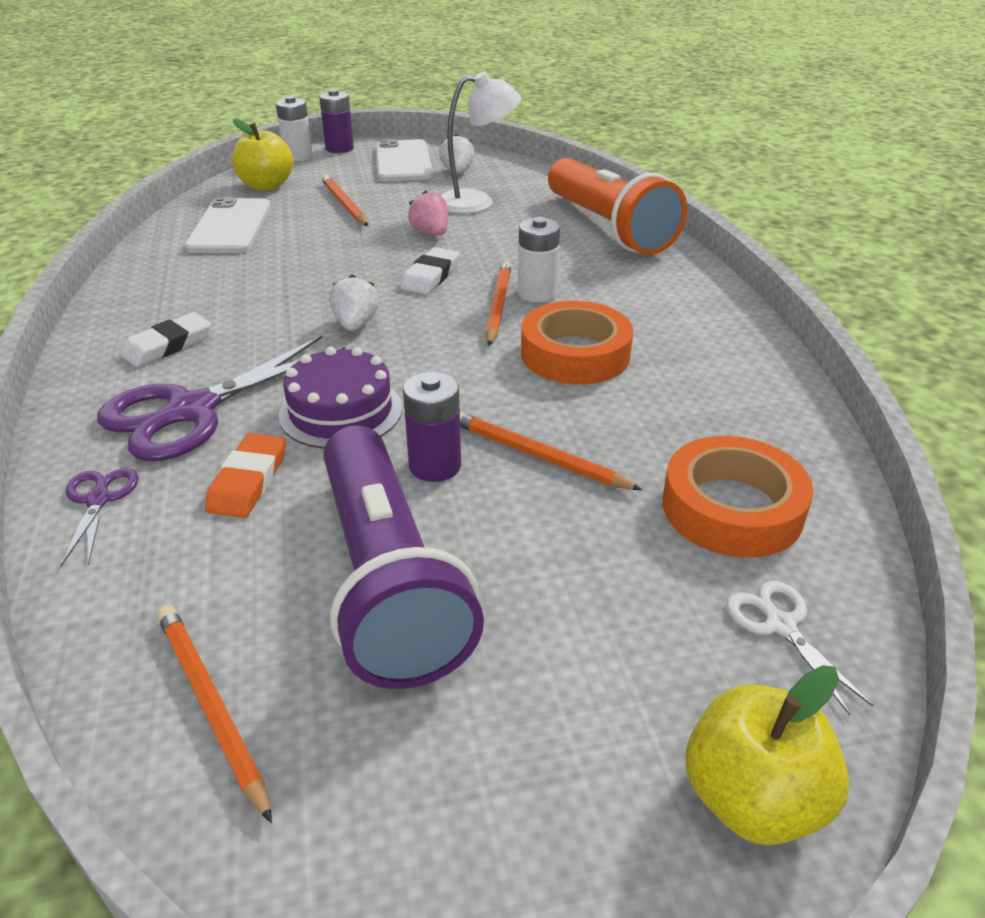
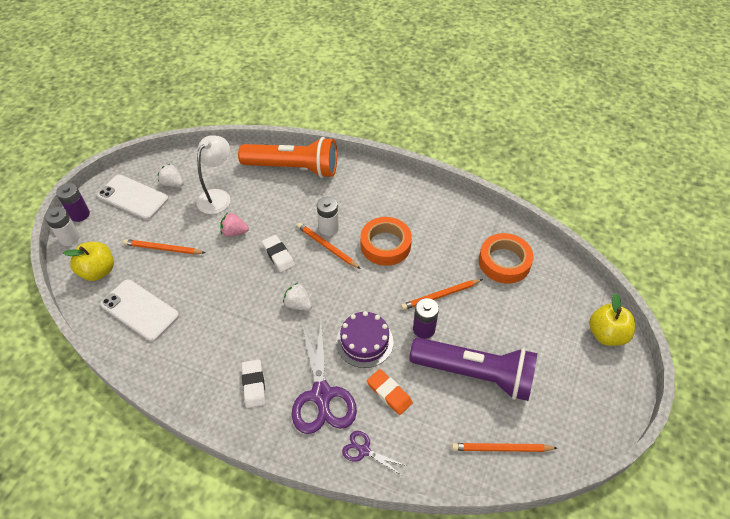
camera: 55 degrees left, 15 degrees up
(780, 625) = (557, 286): white scissors -> none

